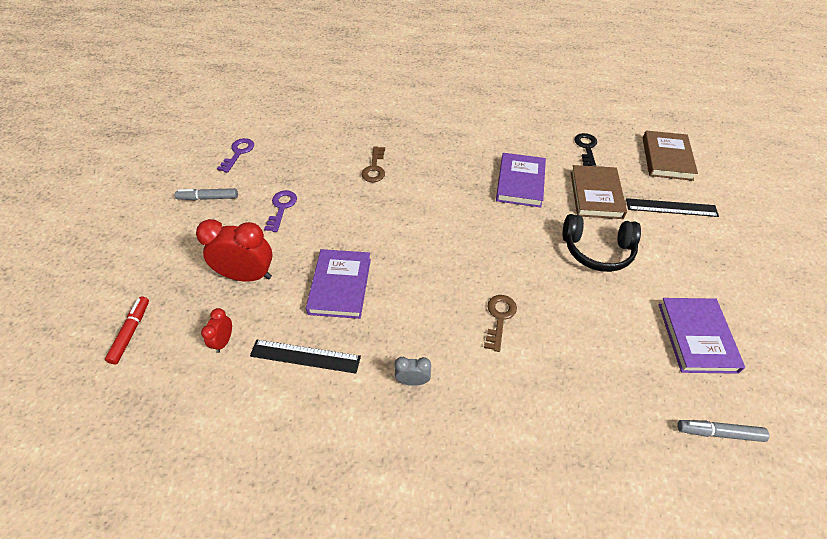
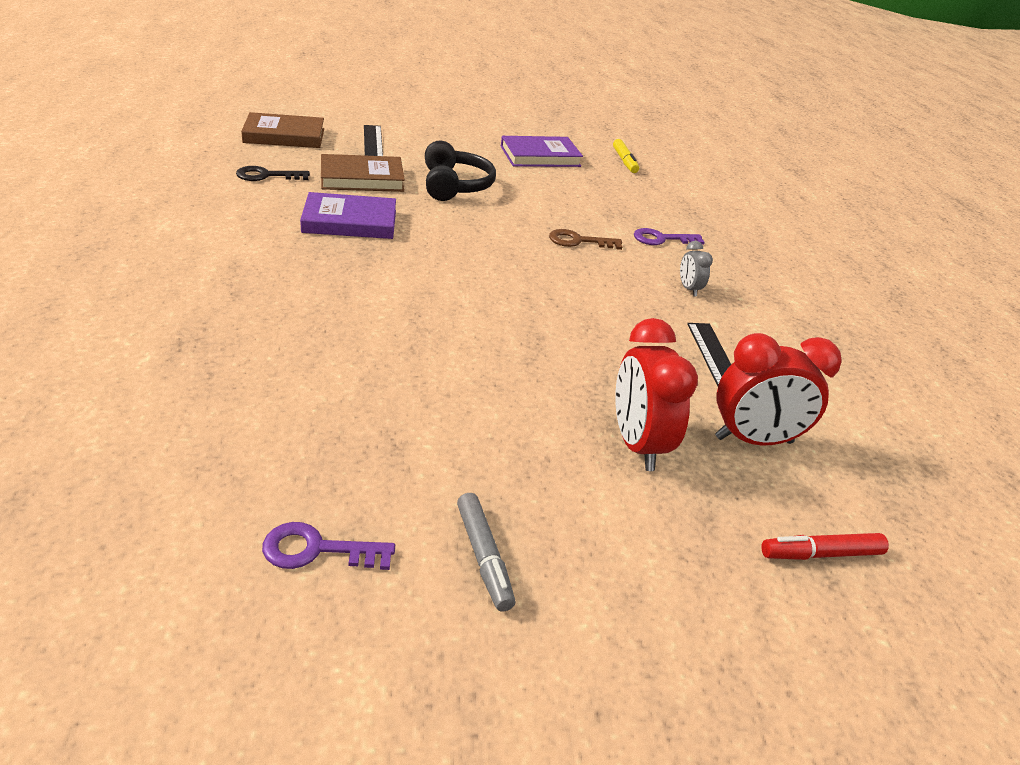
camera: 110 degrees left, 15 degrees down
(223, 341) = (753, 440): red clock -> red clock, size x2.01
(281, 208) = (475, 437): purple key -> purple key (662, 239)
(340, 286) = (601, 350): purple book -> none
(374, 168) = (340, 344): brown key -> none
(719, 433) = (624, 161): grey marker -> yellow marker

